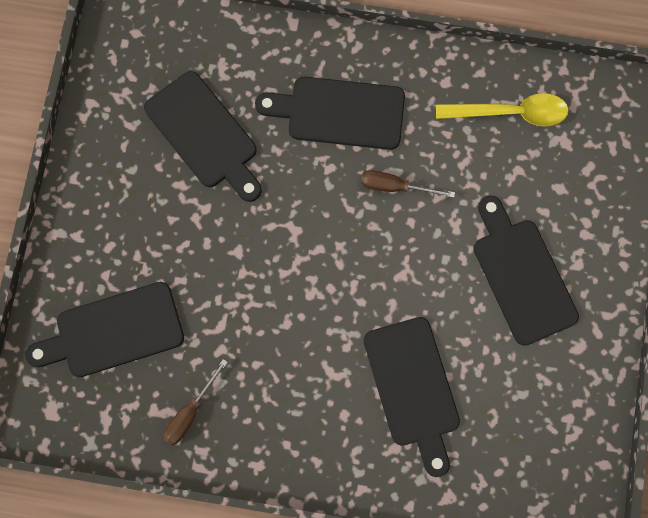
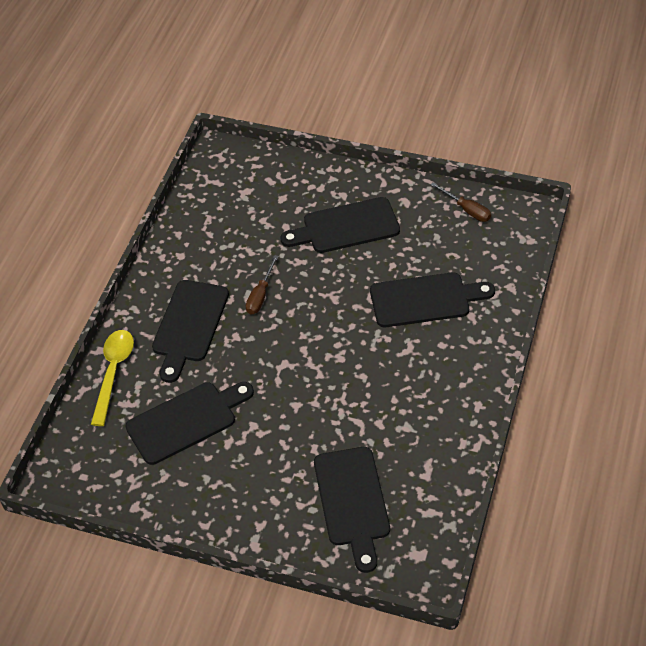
camera: 80 degrees left, 25 degrees down
(190, 412) = (429, 449): brown screwdriver -> brown screwdriver (466, 210)
(510, 113) = (215, 219): yellow spoon -> yellow spoon (113, 373)

